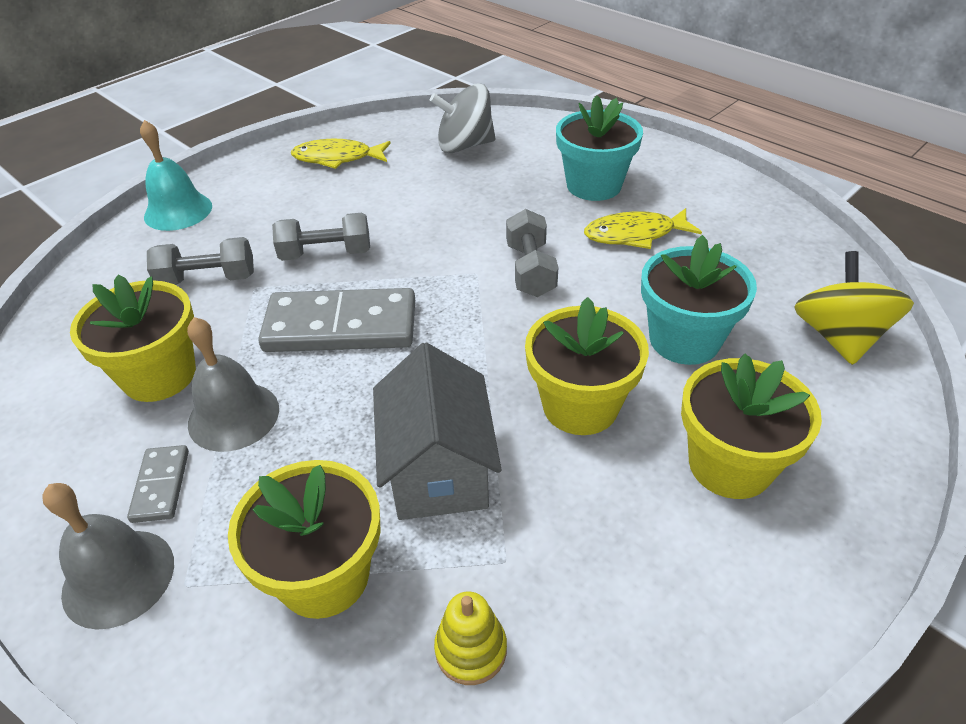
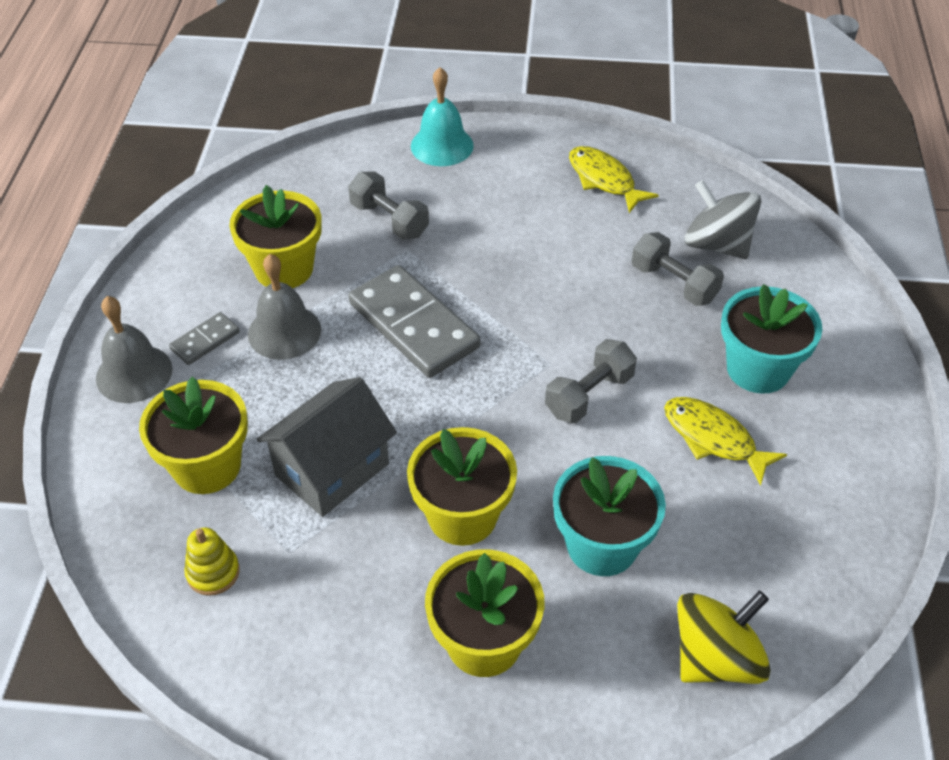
camera: 50 degrees right, 5 degrees up
(326, 254) = (480, 261): grey dumbbell -> grey dumbbell (674, 283)

